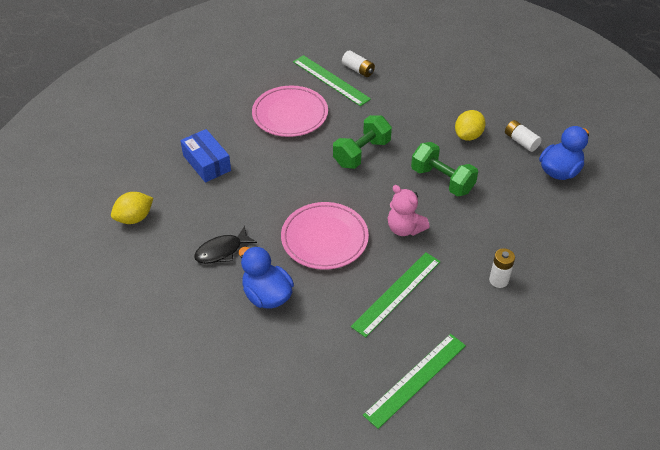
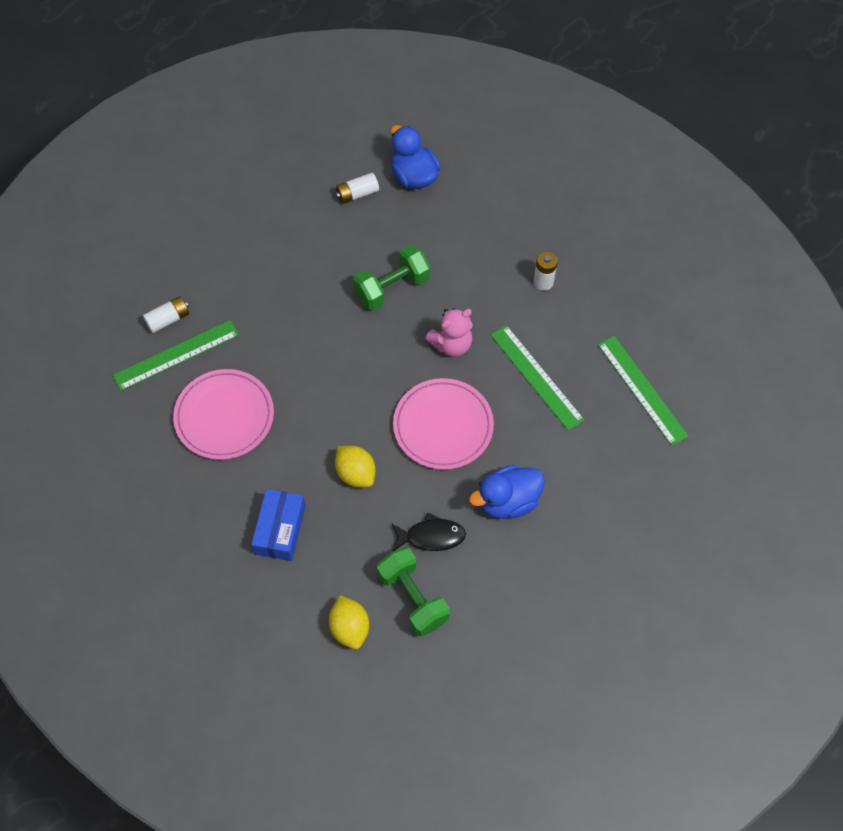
camera: 75 degrees left, 15 degrees up
(207, 163) = (280, 530): blue box -> blue box turned 60 degrees counterclockwise
(222, 251) = (431, 536): black fish -> black fish turned 75 degrees counterclockwise
(361, 153) = (322, 355): green dumbbell -> green dumbbell (413, 598)
(468, 136) = (330, 240): yellow lemon -> yellow lemon (356, 473)

